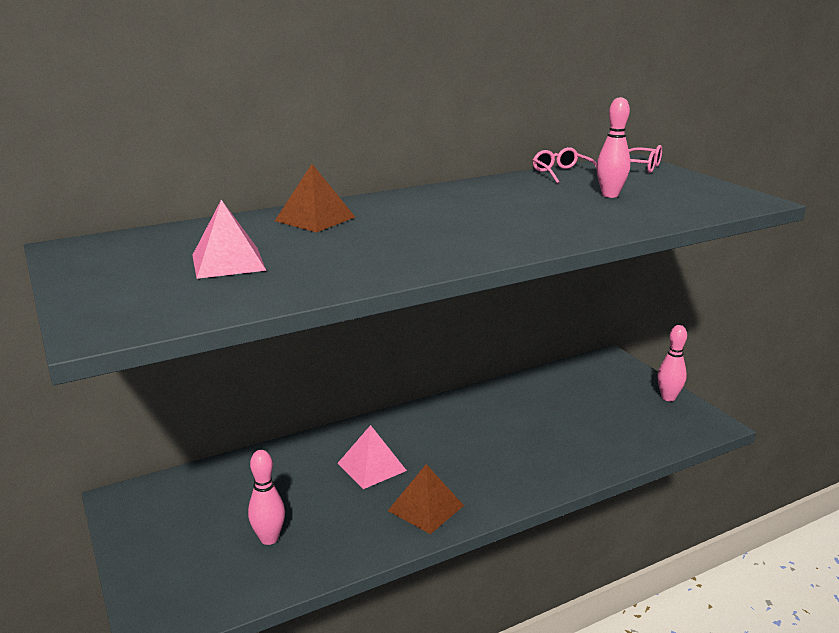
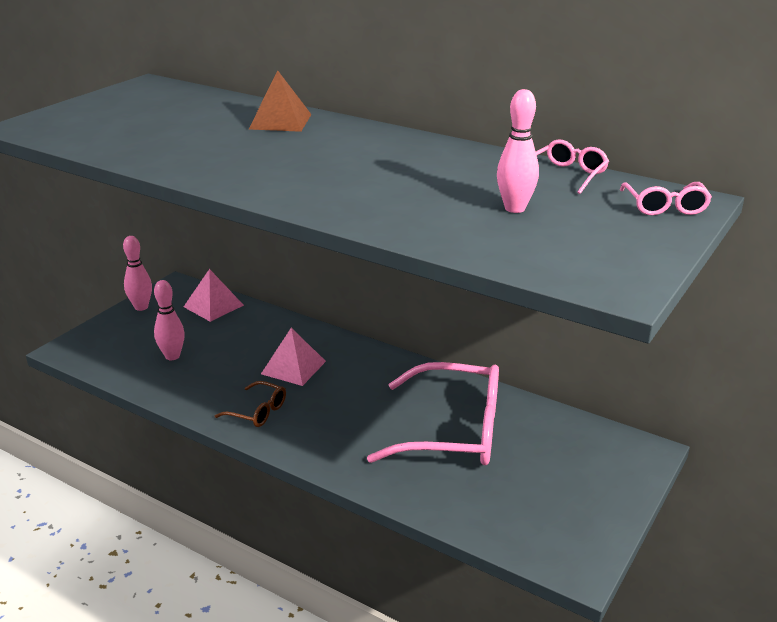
camera: 60 degrees right, 5 degrees up
(228, 262) = (157, 123): pink pyramid -> pink pyramid (213, 306)
(425, 508) = (258, 412): brown pyramid -> brown glasses
(535, 419) = (454, 431): none -> pink glasses
(668, 397) = (602, 517): pink bowling pin -> pink bowling pin (141, 307)

